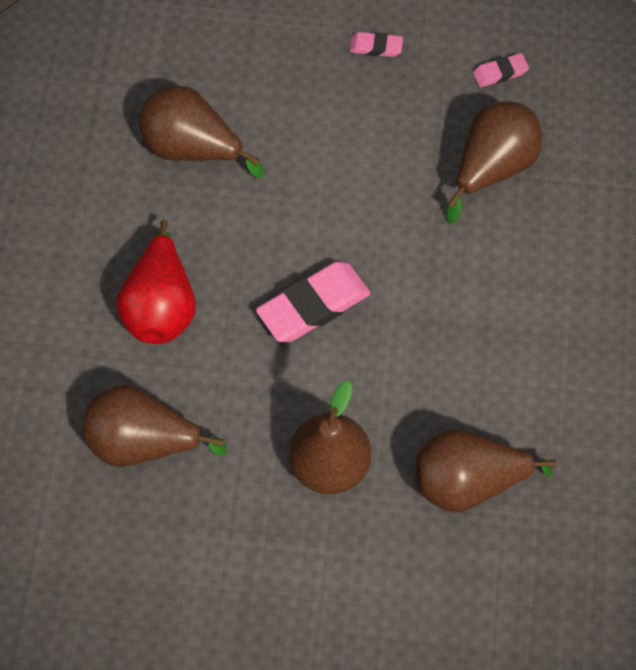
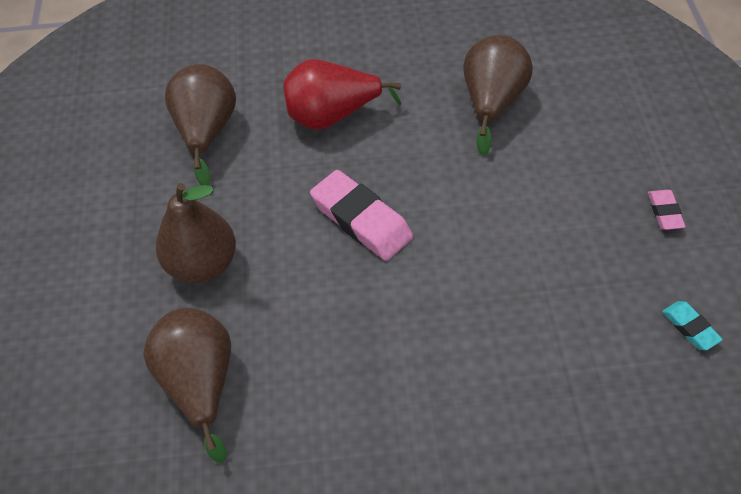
camera: 80 degrees right, 10 degrees down
(492, 168) = (568, 341): brown pear -> none
(500, 73) = (690, 328): pink eraser -> turquoise eraser

